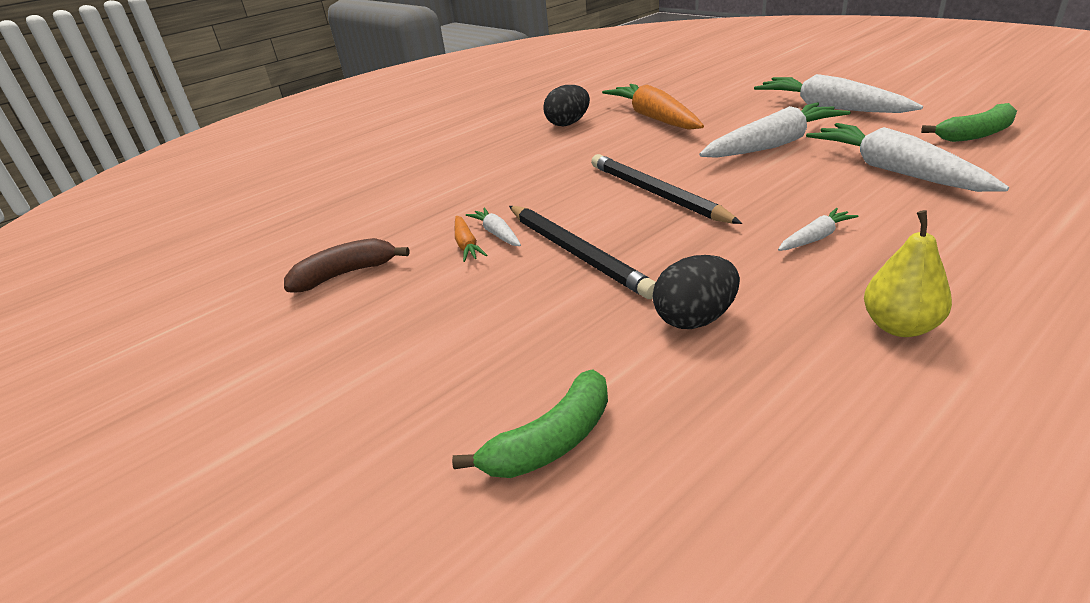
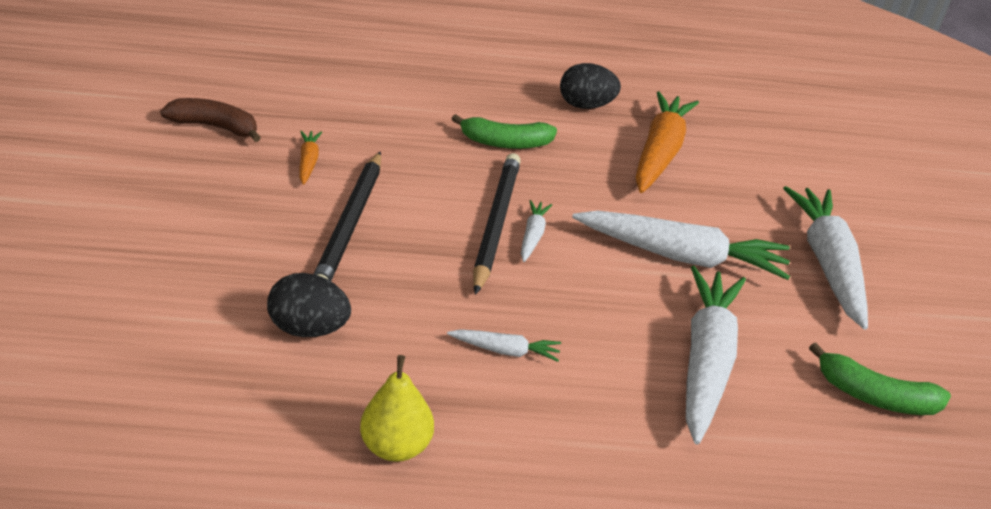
camera: 35 degrees right, 5 degrees up
(466, 245) = (308, 162): orange carrot -> orange carrot turned 150 degrees clockwise
(497, 233) = (340, 168): white carrot -> white carrot (533, 236)
(551, 441) = (111, 322): green banana -> green banana (505, 143)

